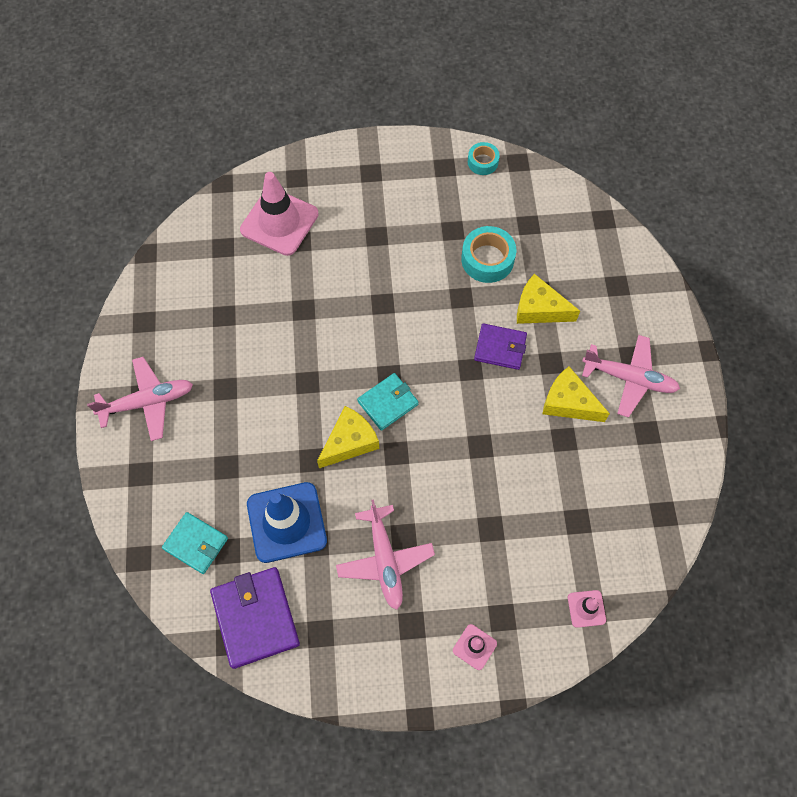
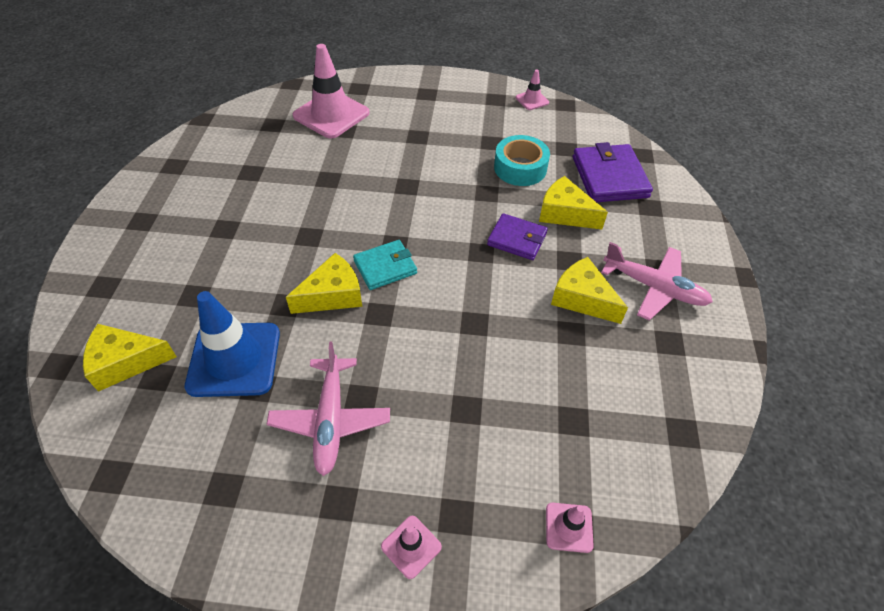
camera: 10 degrees right, 15 degrees down
(147, 402) = (144, 227): pink plane -> none
(196, 544) = (126, 362): turquoise wallet -> yellow cheese
(255, 618) = (154, 455): purple wallet -> purple wallet (609, 177)
(482, 162) = (532, 100): turquoise tape -> pink traffic cone

